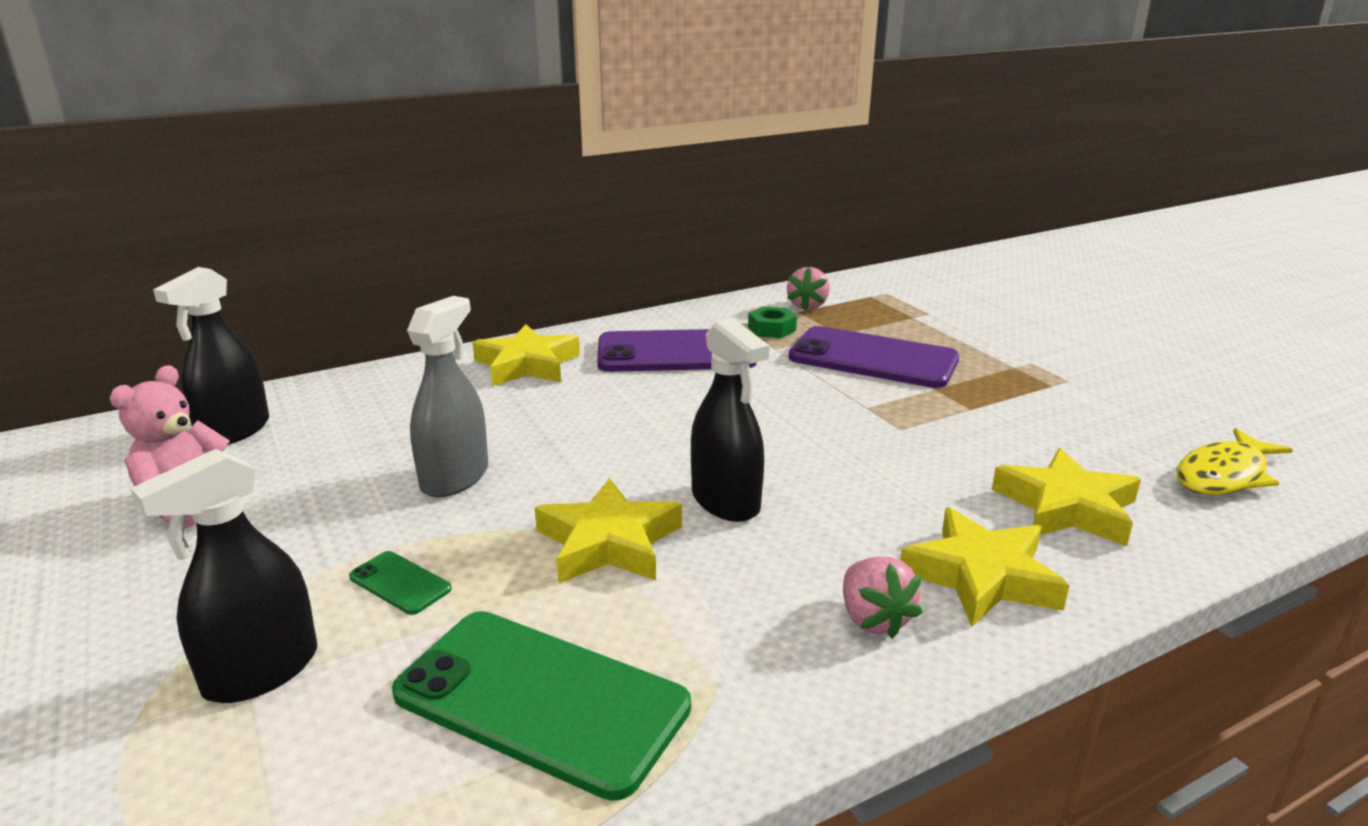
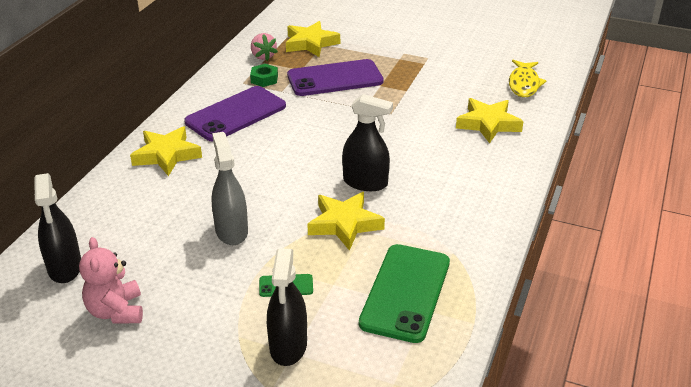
camera: 40 degrees left, 10 degrees up
(541, 700) = (406, 292): green phone -> green phone turned 60 degrees counterclockwise
(873, 619) = (475, 203): pink strawberry -> none
(981, 576) = (490, 168): yellow star -> yellow star (310, 43)

